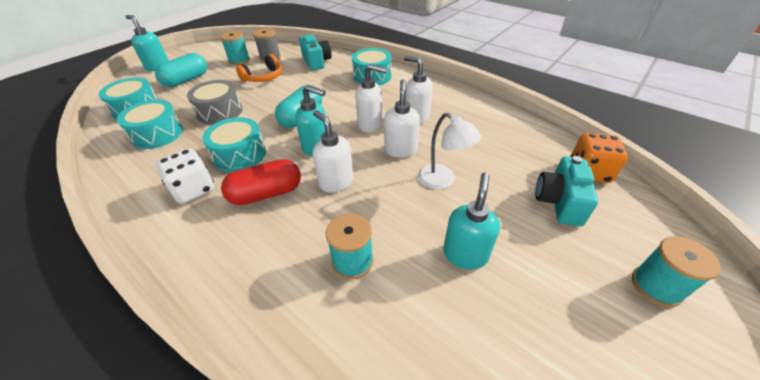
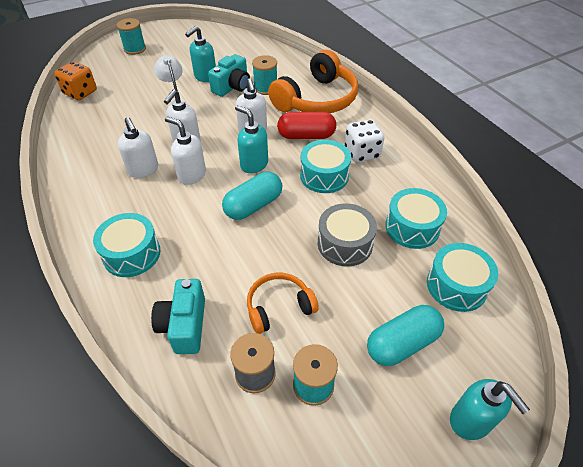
camera: 160 degrees left, 5 degrees up
(259, 263) = (317, 99): none -> orange headphones
(559, 202) = (125, 84): turquoise camera -> turquoise camera (232, 87)

